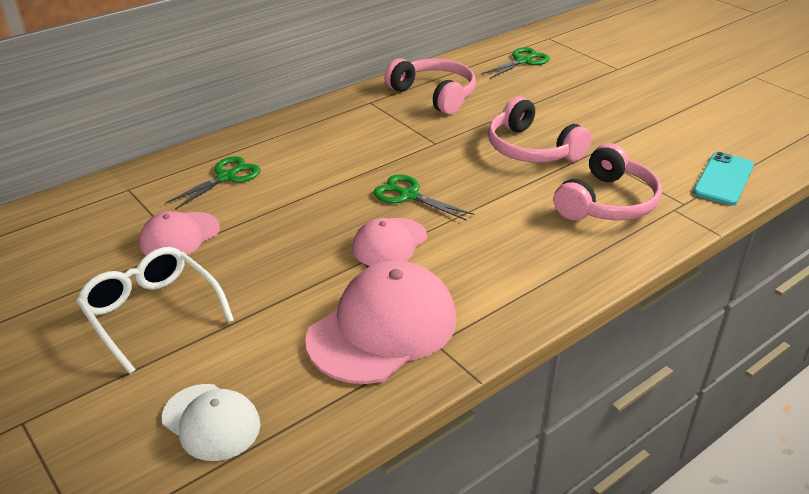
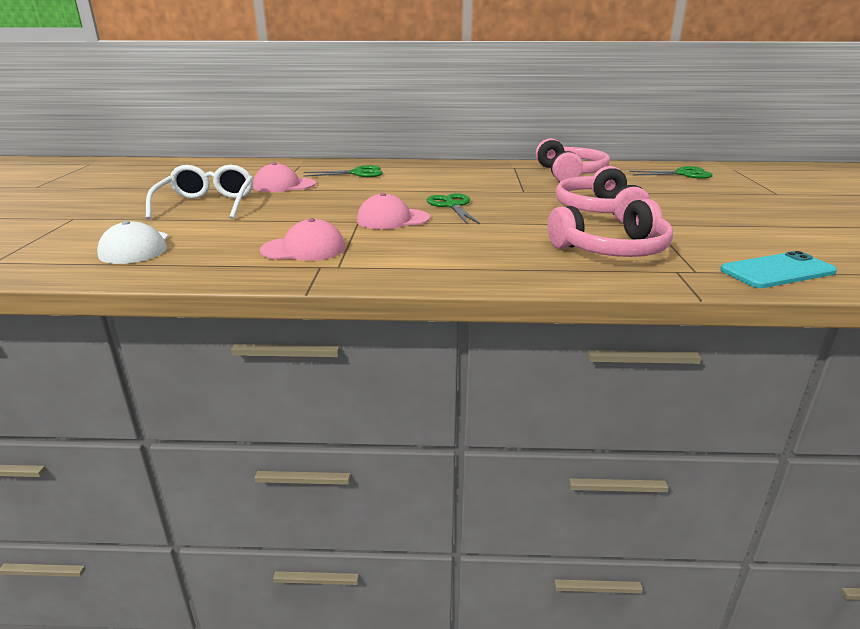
camera: 40 degrees right, 10 degrees down
(382, 328) = (304, 249): pink cap -> pink cap, size x0.58

